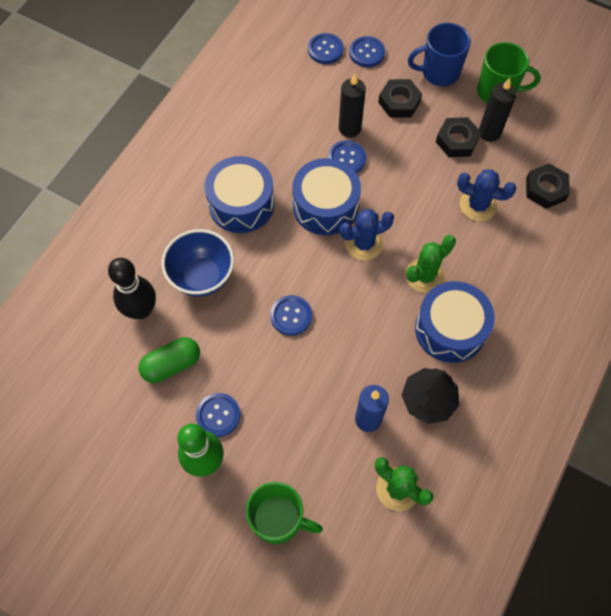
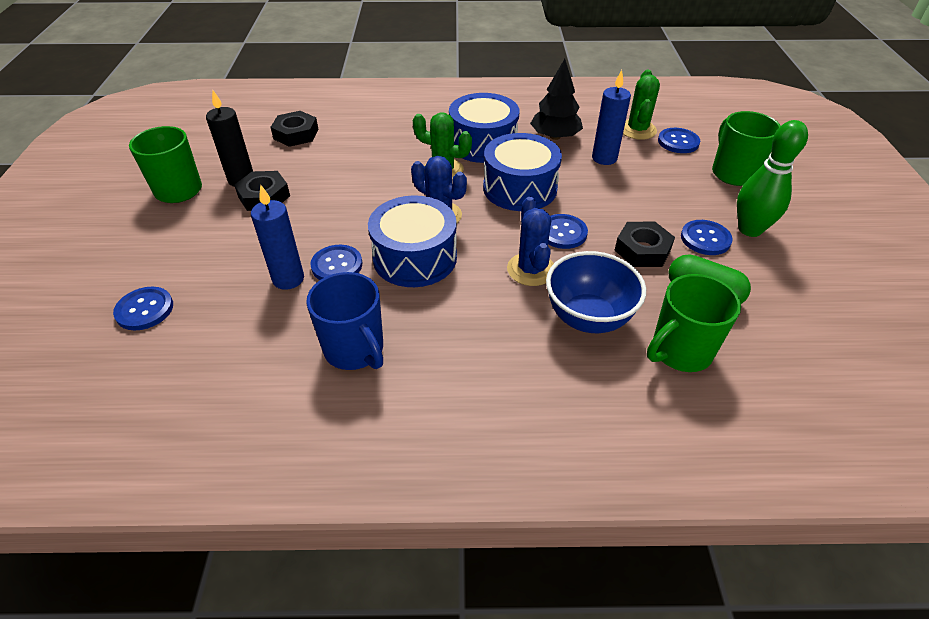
camera: 120 degrees left, 20 degrees down
(141, 310) = (680, 351): black bowling pin -> green mug
(241, 204) = (466, 328): blue drum -> blue drum (520, 188)
(325, 49) = (150, 354): blue button -> blue button (678, 142)
(349, 128) = (288, 279): black candle -> blue candle
(399, 102) = (225, 253): black nut -> black nut (642, 250)
(439, 73) = (162, 237): blue mug -> blue mug (355, 350)
(478, 205) = (340, 163): blue cactus -> blue cactus (531, 269)

